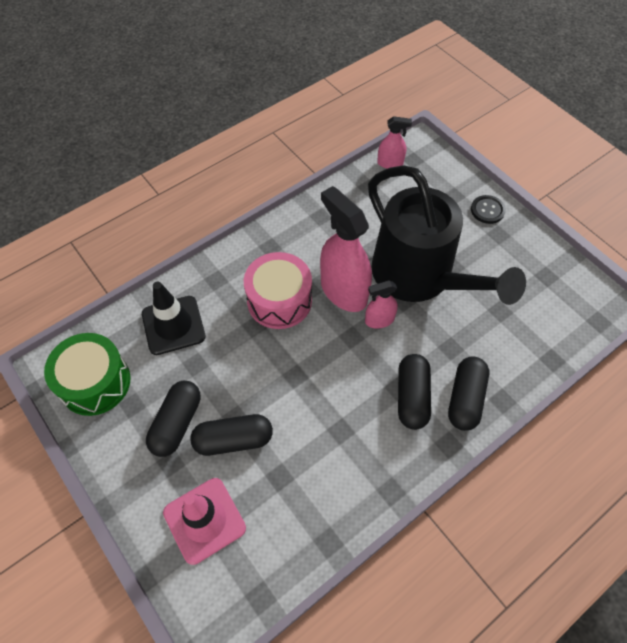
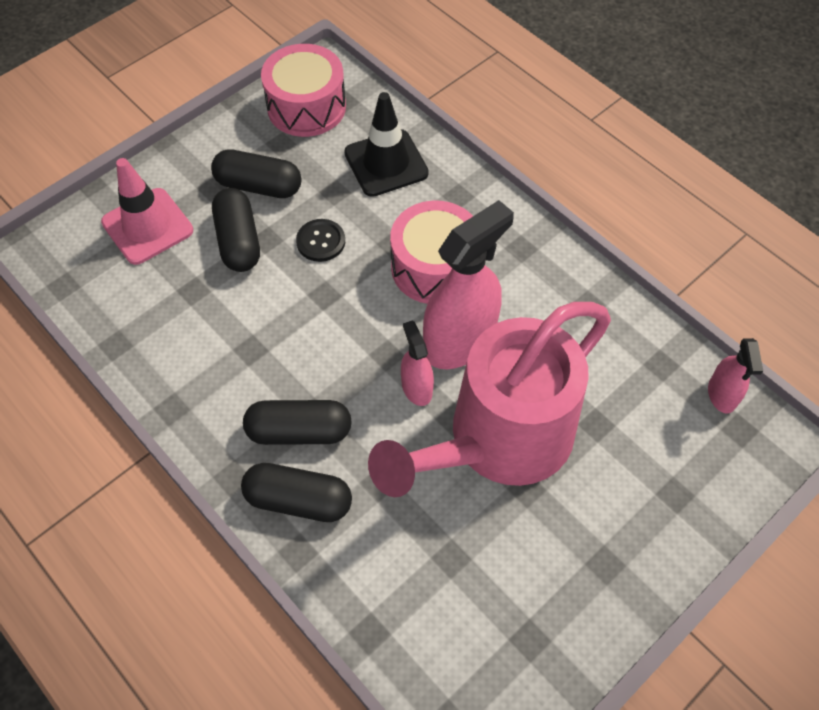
camera: 85 degrees right, 0 degrees up
(95, 382) = (306, 107): green drum -> pink drum
(420, 277) = (498, 441): black watering can -> pink watering can
(487, 210) = (654, 548): black button -> black button (321, 241)

